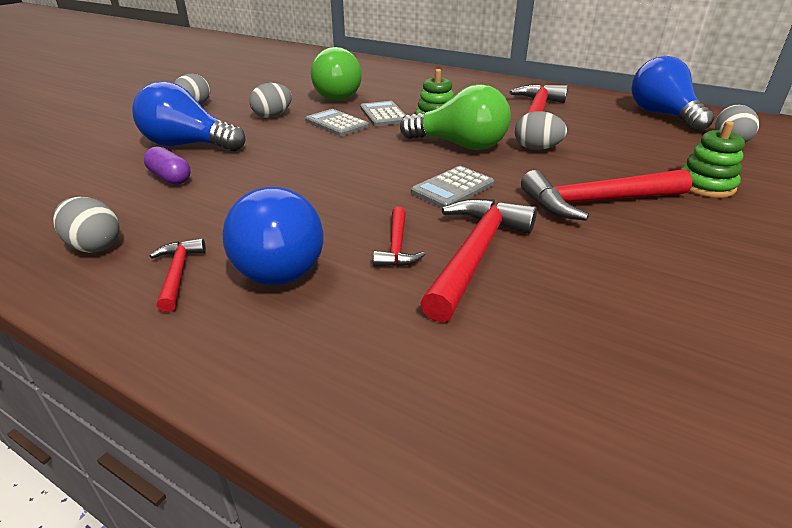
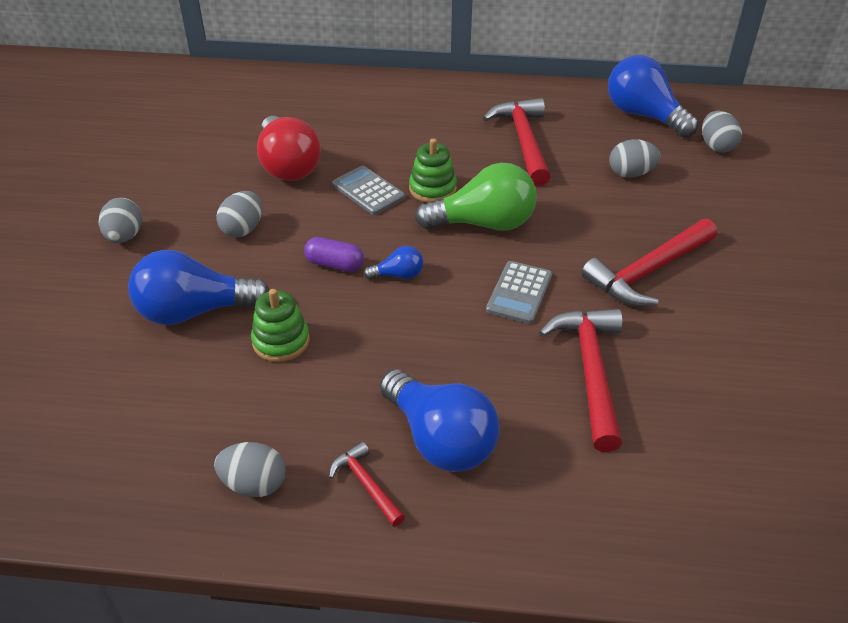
camera: 25 degrees left, 10 degrees up
(170, 178) = (229, 369): purple capsule -> purple capsule (334, 264)
(336, 124) = (329, 223): grey calculator -> none
(339, 95) = (288, 166): green light bulb -> red light bulb
(358, 158) = (398, 275): none -> blue light bulb
(397, 246) = (523, 385): red hammer -> none
(536, 149) = (558, 208): grey egg -> grey egg (630, 173)
(705, 185) = (721, 221): green stacking toy -> green stacking toy (281, 341)

